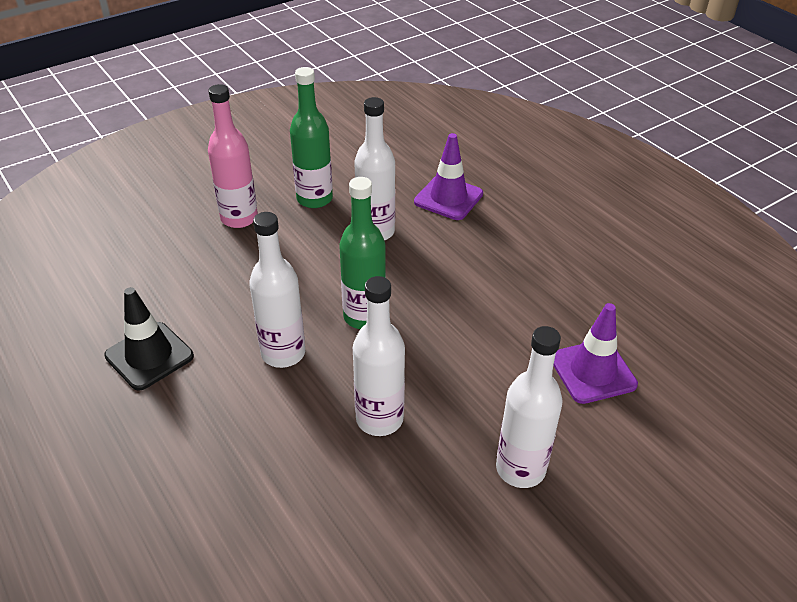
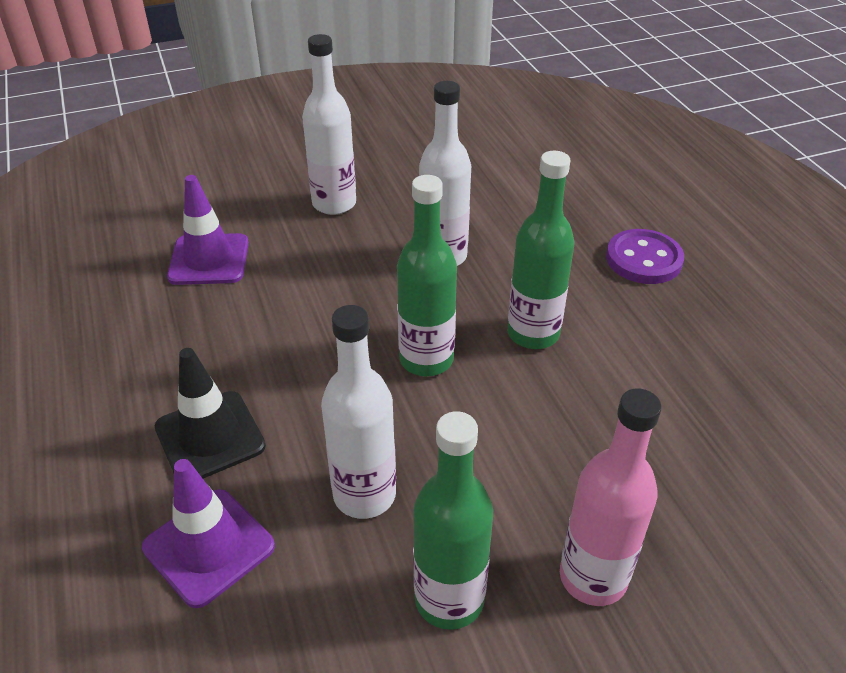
camera: 165 degrees left, 0 degrees up
(149, 356) = (695, 358): black traffic cone -> black traffic cone (210, 437)
(175, 456) = (643, 259): none -> purple button
(283, 353) = (533, 333): white bottle -> green bottle

